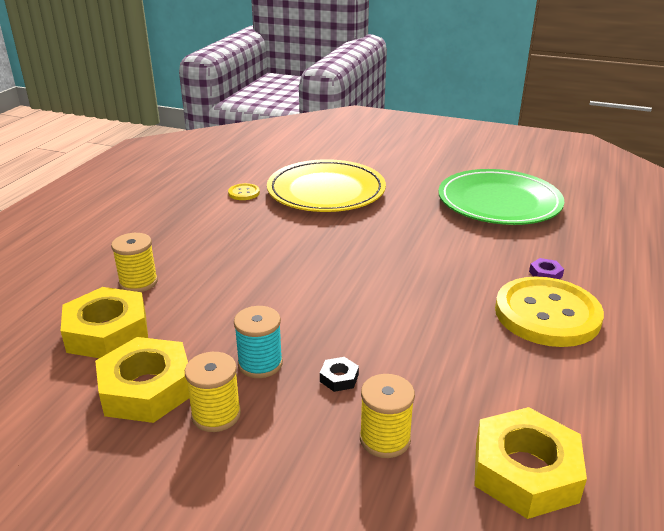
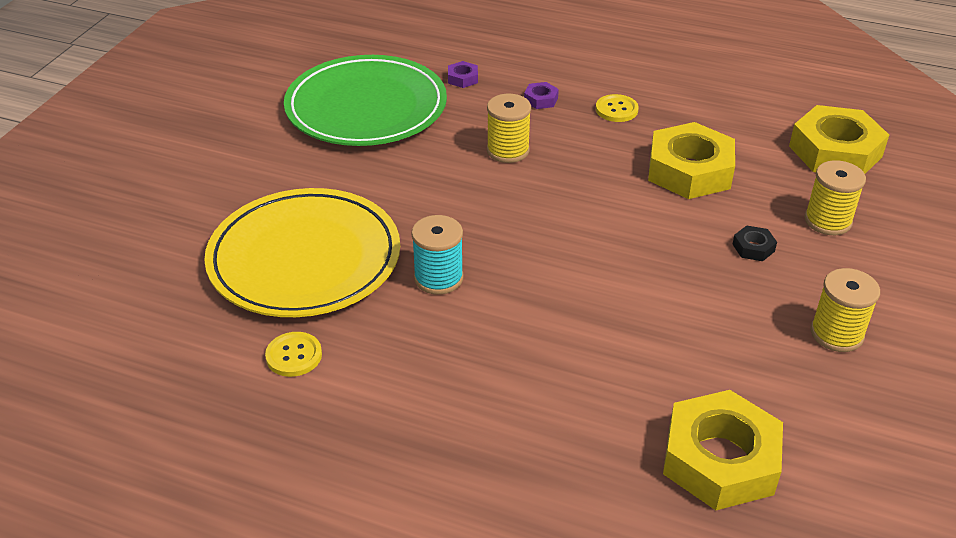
camera: 90 degrees left, 10 degrees up
(138, 282) = (593, 449): yellow spool -> yellow spool (508, 150)
(146, 389) = (816, 397): yellow nut -> yellow nut (689, 171)
(260, 364) = (746, 306): turquoise spool -> turquoise spool (438, 278)
(547, 314) = (616, 110): yellow button -> yellow button, size x0.41
(560, 238) = (463, 78): none -> purple nut

